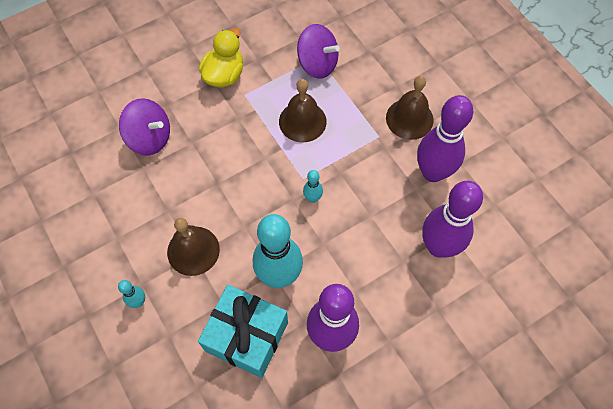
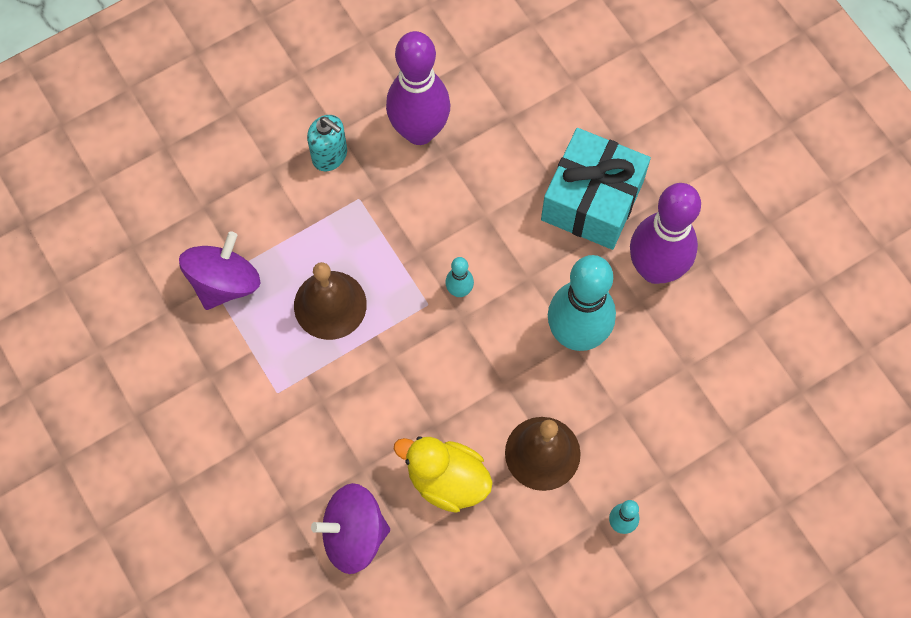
camera: 90 degrees left, 5 degrees up
(150, 138) = (354, 534): purple spinning top -> purple spinning top turned 120 degrees counterclockwise
(224, 75) = (238, 425): yellow duck -> yellow duck (447, 480)
(246, 336) = (663, 374): turquoise gift -> turquoise gift (592, 201)
(409, 118) = (330, 156): brown bell -> turquoise soap dispenser
(438, 246) = (530, 132): purple bowling pin -> none

